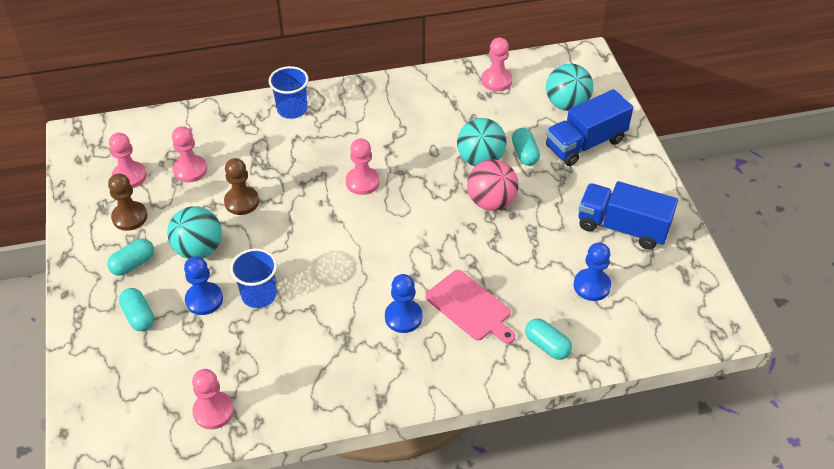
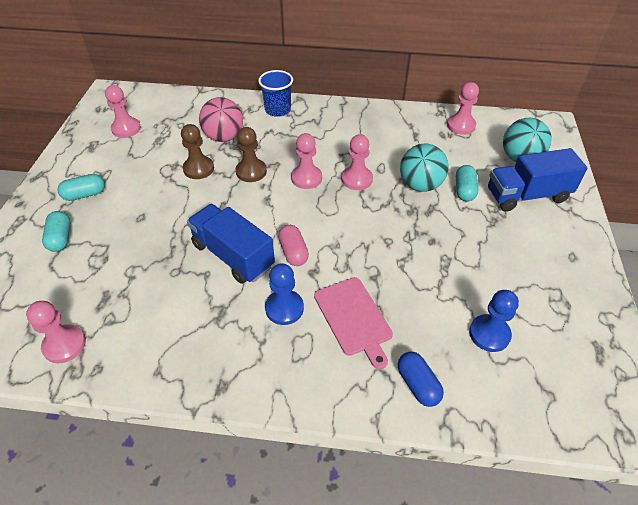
camera: 20 degrees right, 0 degrees up
(130, 217) = (106, 158): brown pawn -> brown pawn (251, 171)
(190, 170) = (173, 135): pink pawn -> pink pawn (357, 179)
(199, 249) = (142, 197): turquoise ball -> none
(204, 300) = (120, 240): blue pawn -> none
(259, 295) = (167, 249): blue cup -> none
(386, 263) = (293, 252): none -> pink capsule
(491, 202) = (415, 224): pink ball -> pink ball (224, 137)
(547, 346) = (417, 384): turquoise capsule -> blue capsule
(622, 227) = (541, 283): blue truck -> blue truck (233, 255)

